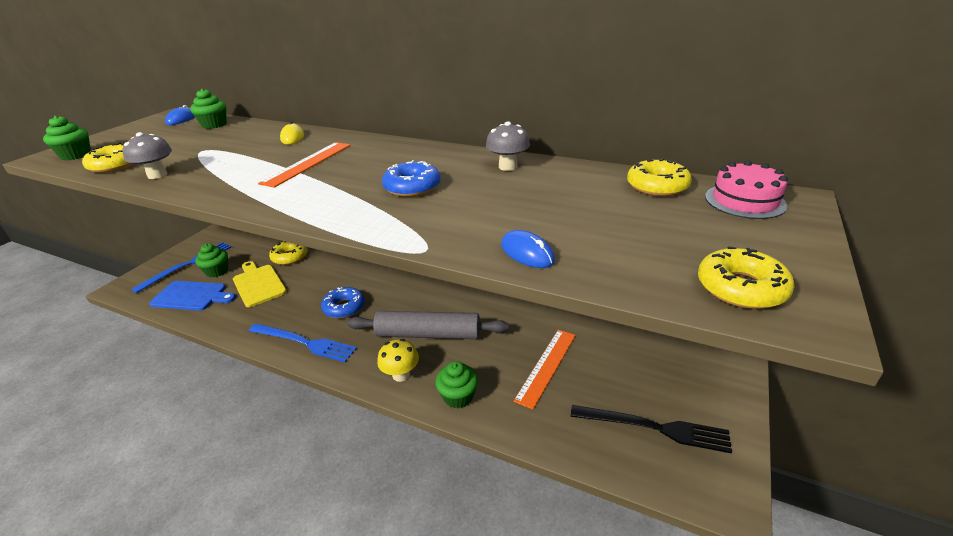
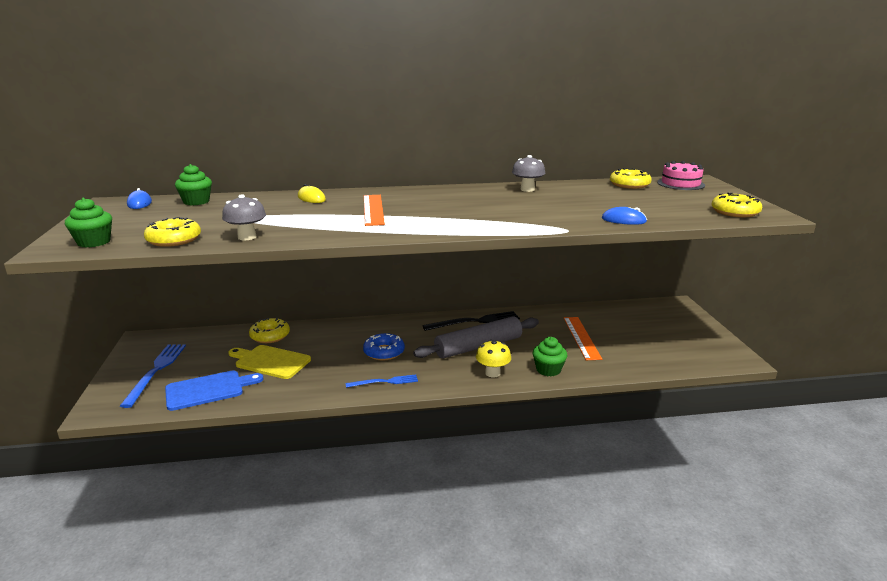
camera: 35 degrees left, 10 degrees down
(217, 271) = (203, 366): green cupcake -> none
(304, 342) = (385, 382): blue fork -> blue fork, size x0.61
(412, 187) = (489, 208): blue donut -> none
(654, 428) = (674, 344): black fork -> black fork (475, 321)

